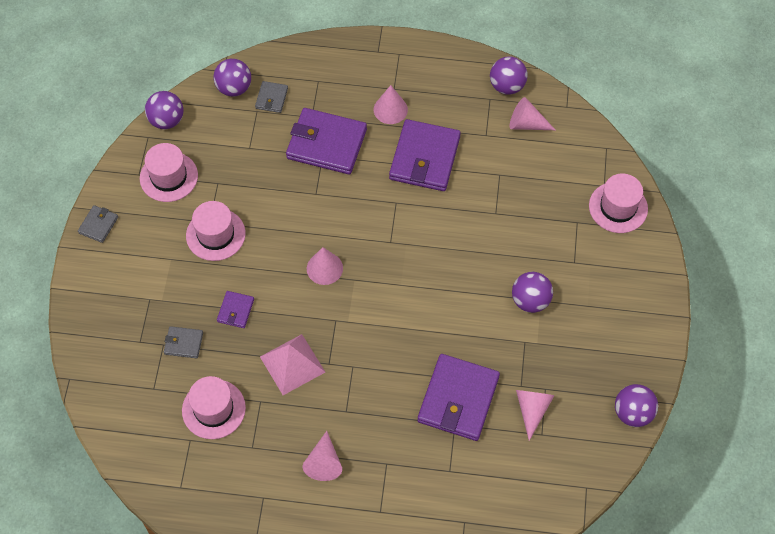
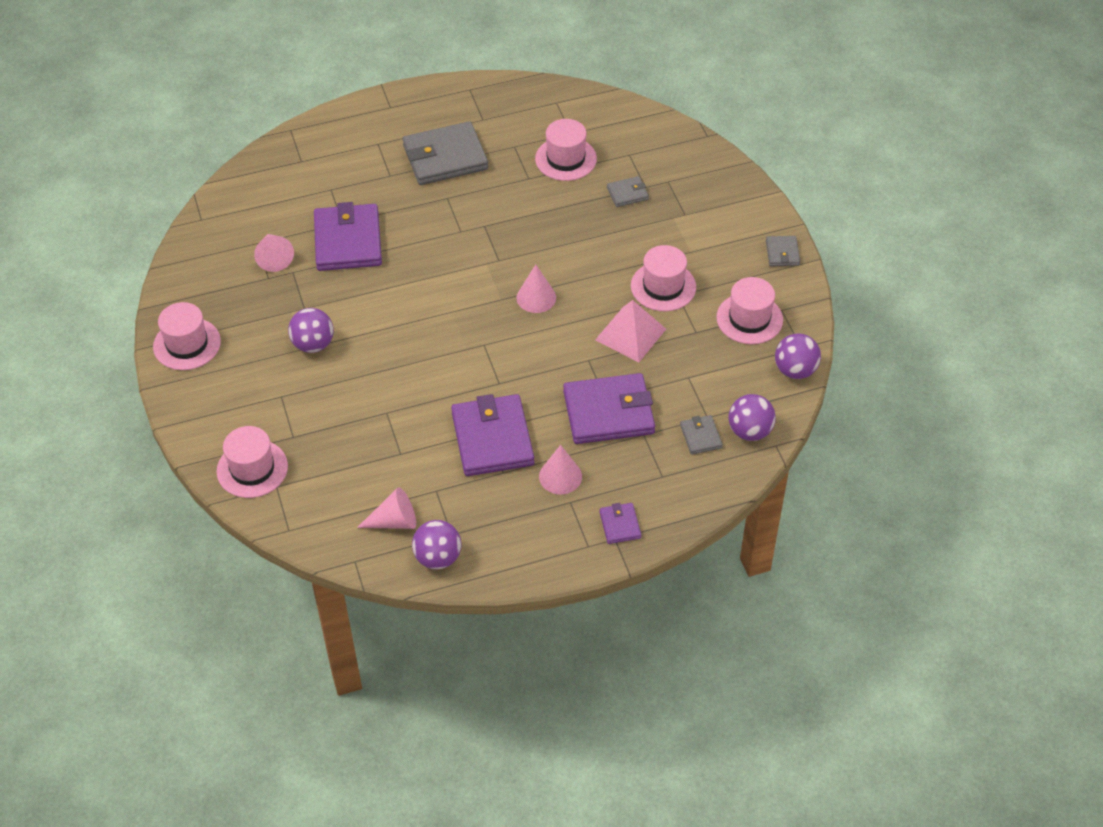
camera: 155 degrees right, 10 degrees down
(235, 310) = (598, 234): purple wallet -> purple wallet (620, 525)
(292, 364) = (517, 213): pink pyramid -> pink pyramid (630, 334)
(324, 462) = (445, 157): pink cone -> grey wallet
(632, 413) = (175, 288): purple ball -> none
(638, 346) = (187, 344): none -> pink hat

